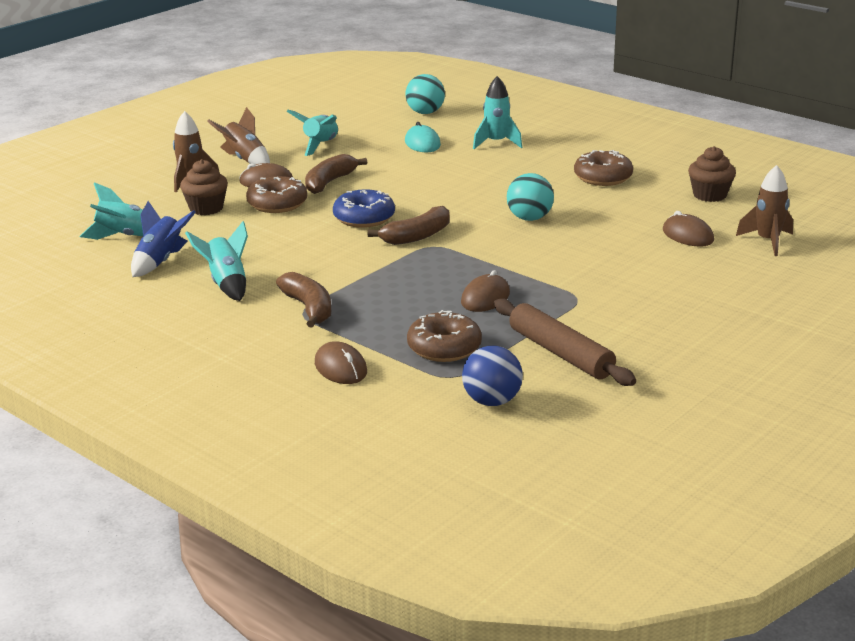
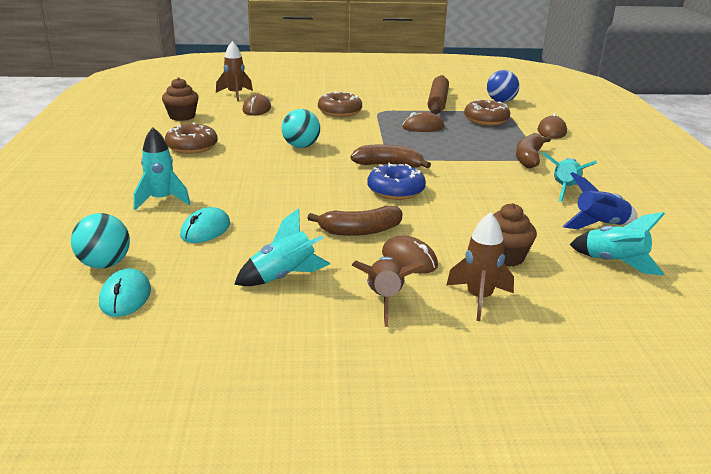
camera: 135 degrees left, 0 degrees up
(277, 204) = (438, 231): brown donut -> brown donut (340, 112)
(377, 110) = (125, 297): none -> turquoise mouse

